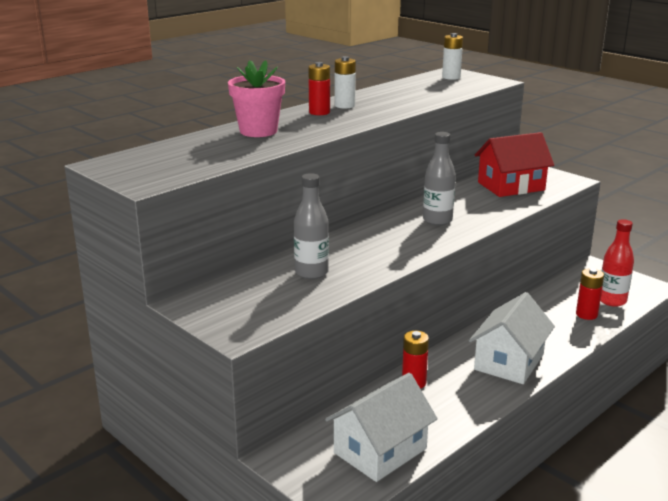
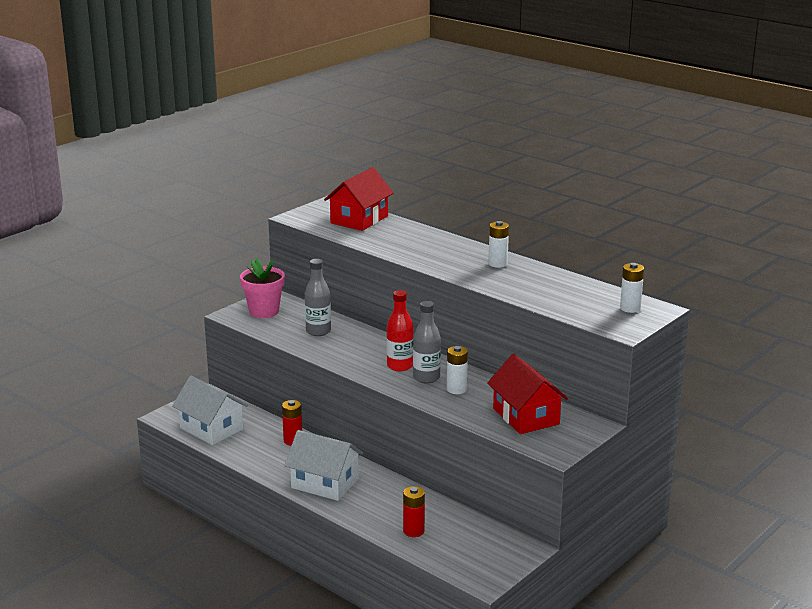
camera: 85 degrees right, 0 degrees up
(180, 152) = (359, 219): none -> red house
(258, 131) = (413, 238): pink flower pot -> pink flower pot (264, 311)
(319, 112) = (473, 255): red battery -> none
(462, 209) = (456, 389): none -> white battery
(612, 301) = (446, 550): red bottle -> red bottle (400, 366)

